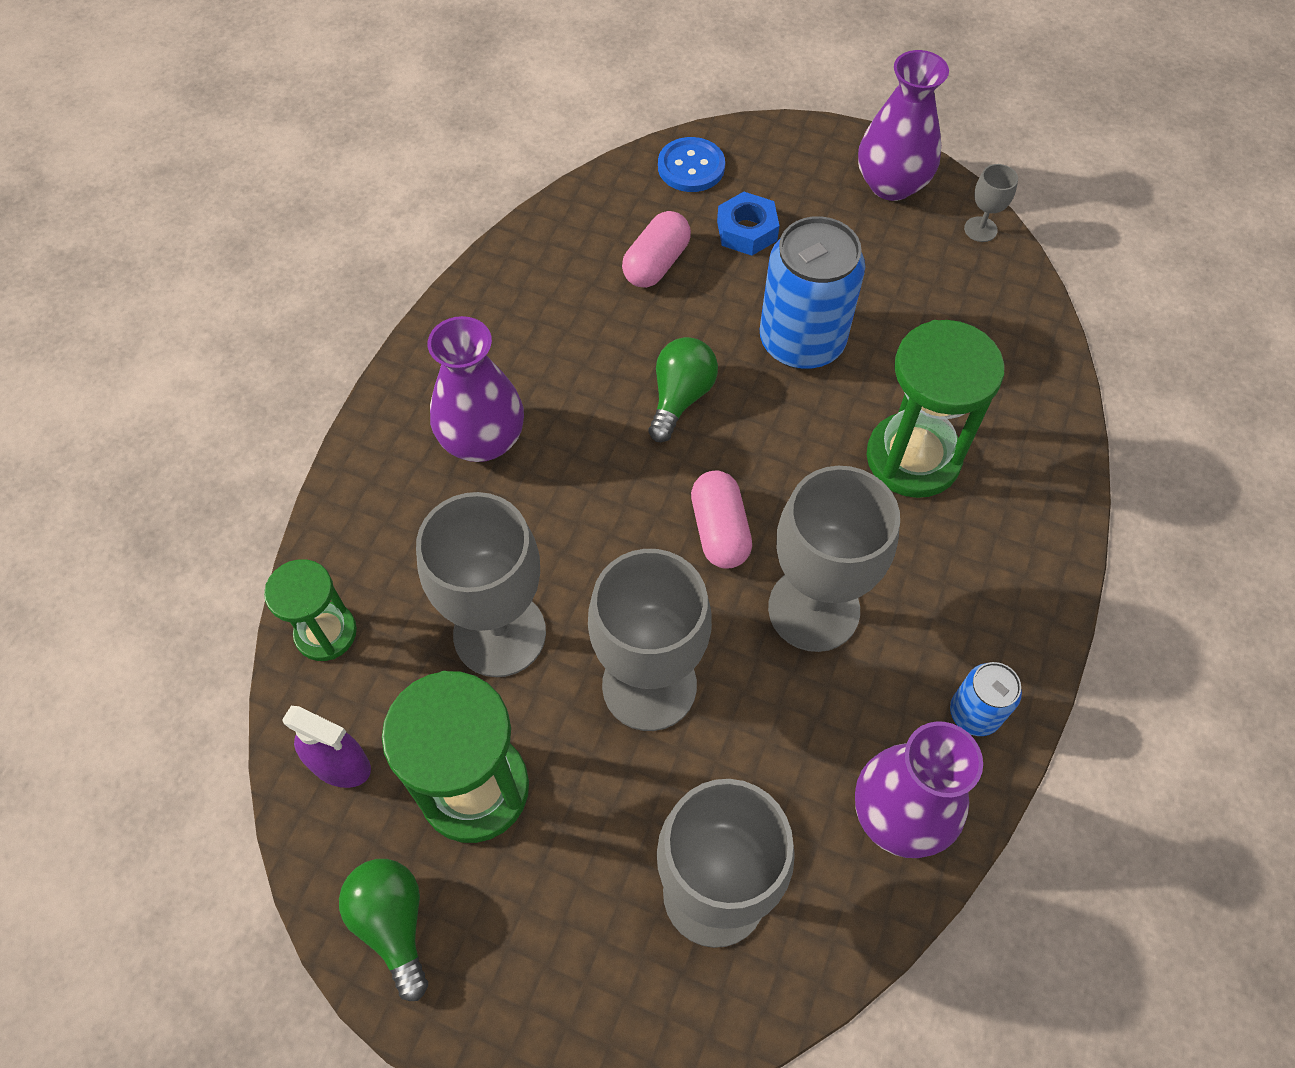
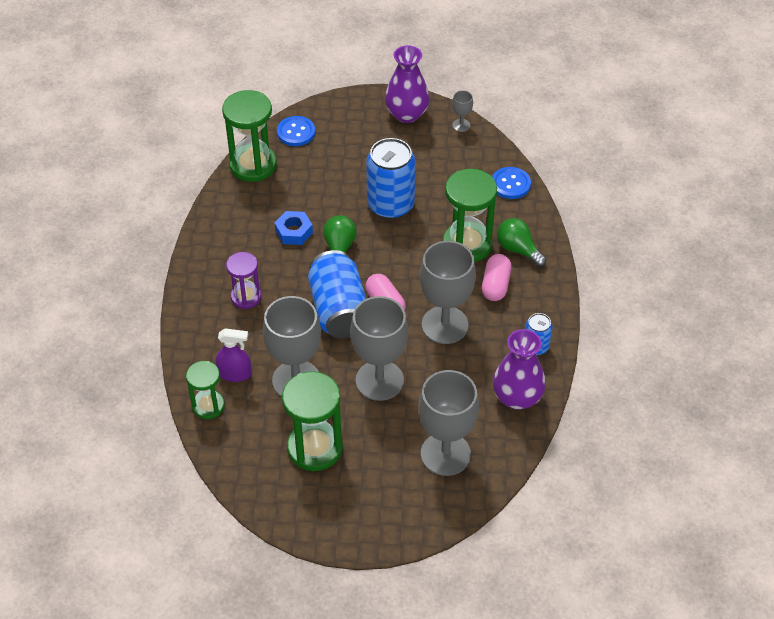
camera: 20 degrees left, 10 degrees down
(340, 764) = (244, 458): purple spray bottle -> purple spray bottle (235, 373)
(393, 923) = (302, 512): green light bulb -> green light bulb (518, 249)
(482, 440) = (246, 297): purple vase -> purple hourglass
(596, 204) = (253, 165): none -> green hourglass
(632, 516) = (339, 310): none -> blue can
(656, 264) = (298, 187): pink capsule -> pink capsule (495, 285)
(747, 231) = (340, 157): blue nut -> blue nut (294, 232)
(1034, 364) = (510, 184): none -> blue button

